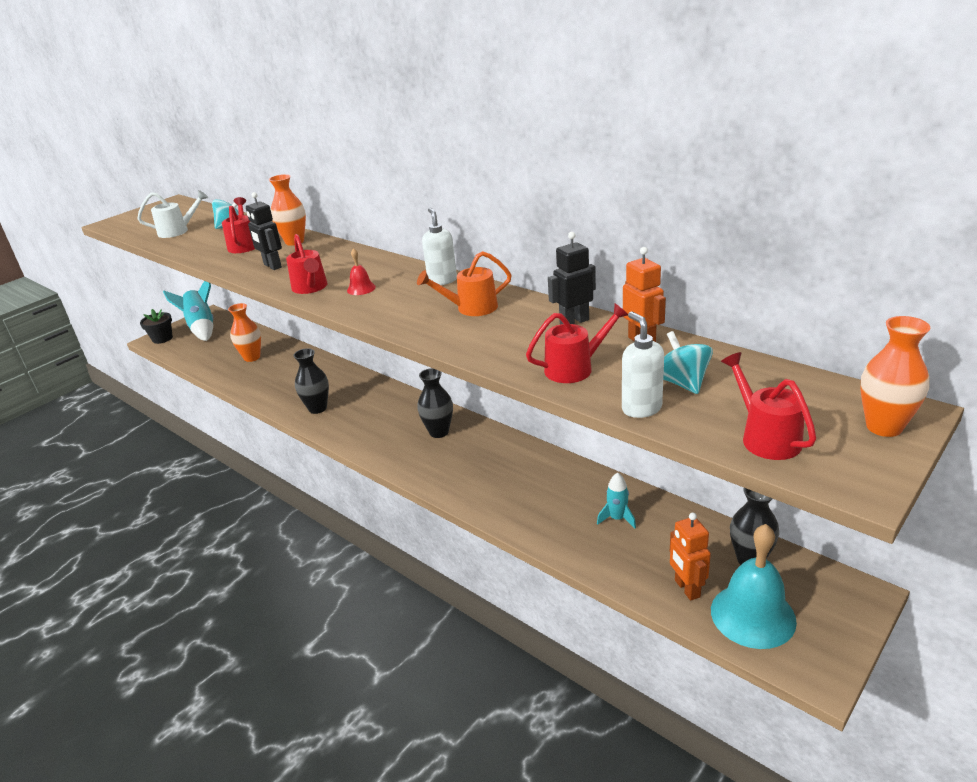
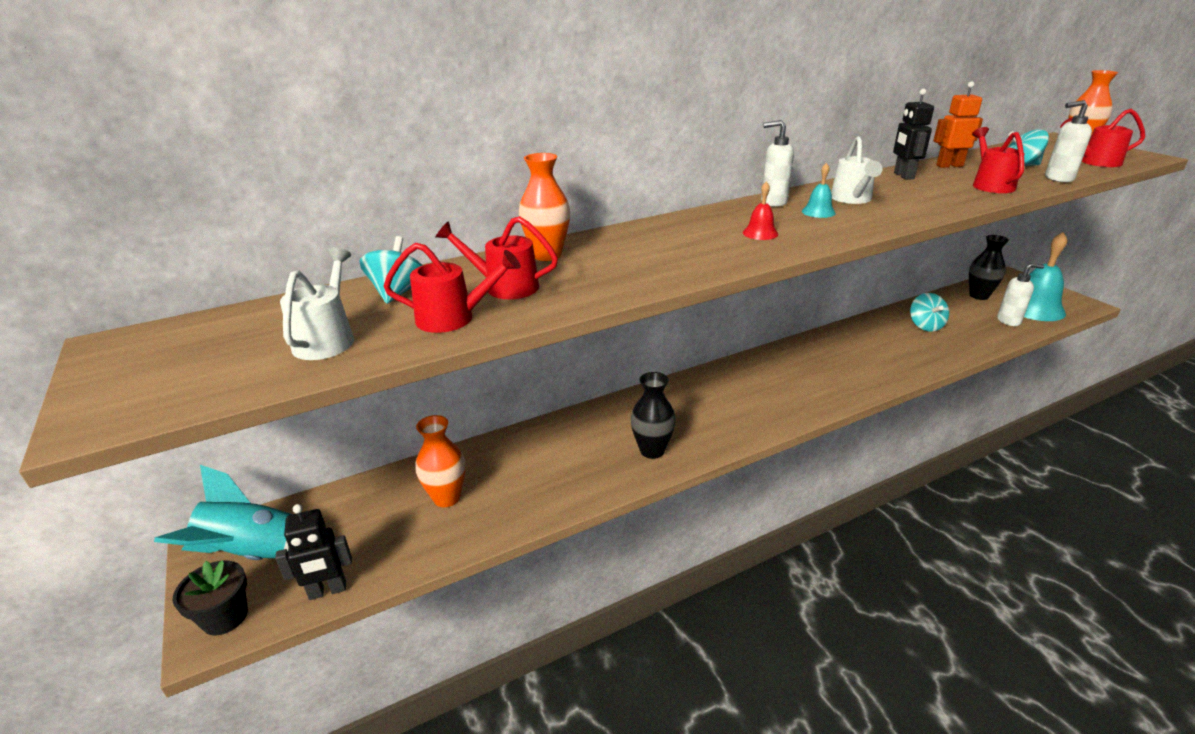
camera: 70 degrees left, 0 degrees up
(272, 266) = (625, 272): black robot -> black robot (327, 591)
(311, 288) = (733, 255): red watering can -> red watering can (454, 318)
(425, 300) = (818, 212): none -> turquoise bell
(439, 432) = (759, 378): black vase -> none
(470, 308) = (852, 199): orange watering can -> white watering can
(617, 518) = (925, 326): turquoise rocket -> turquoise spinning top
(686, 589) = (1009, 321): orange robot -> white soap dispenser

